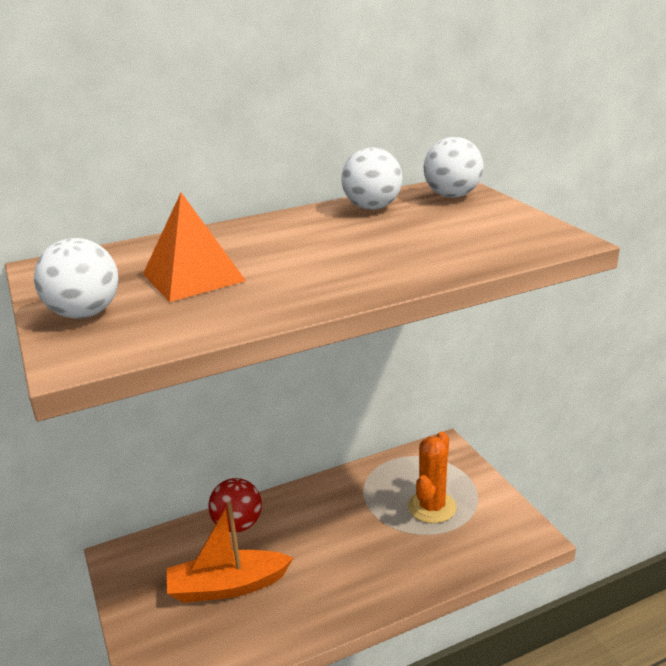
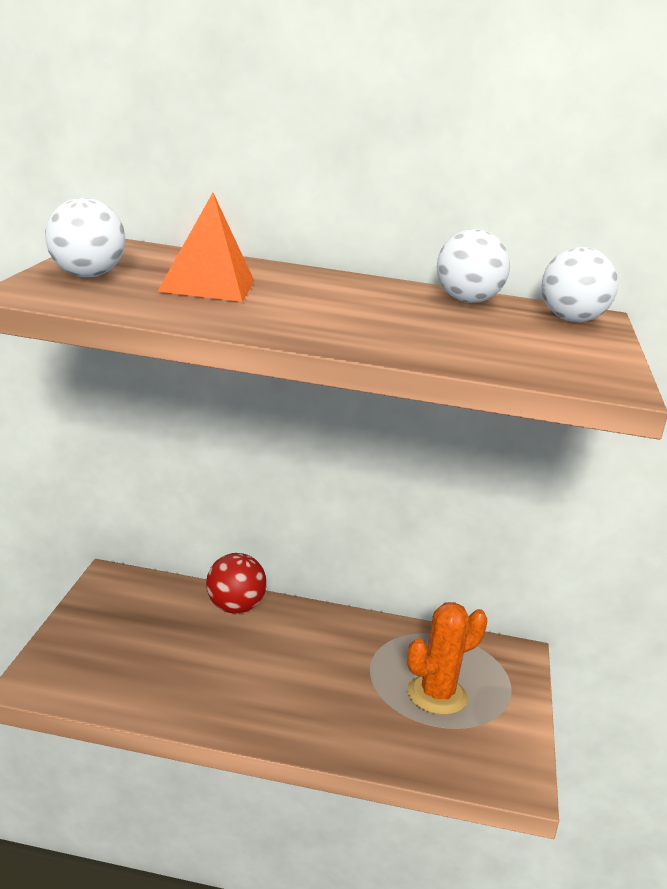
camera: 30 degrees right, 5 degrees down
(227, 586) = (171, 648): orange boat -> none

